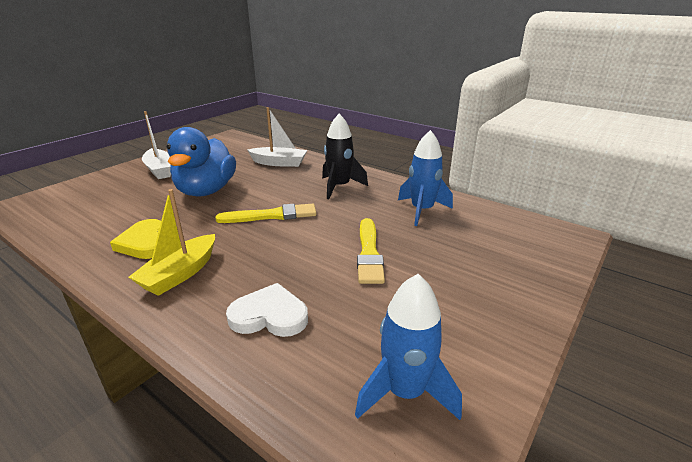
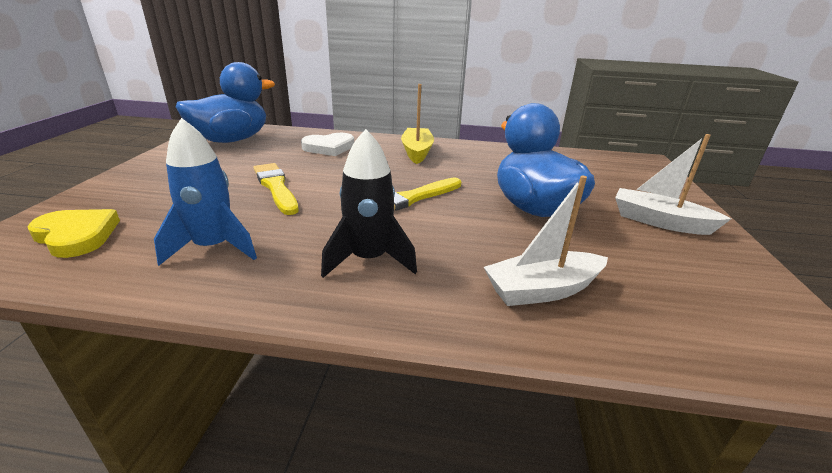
camera: 150 degrees right, 0 degrees up
(145, 243) = (478, 160): yellow heart -> yellow heart (76, 236)
(405, 392) = (232, 140): blue rocket -> blue duck

